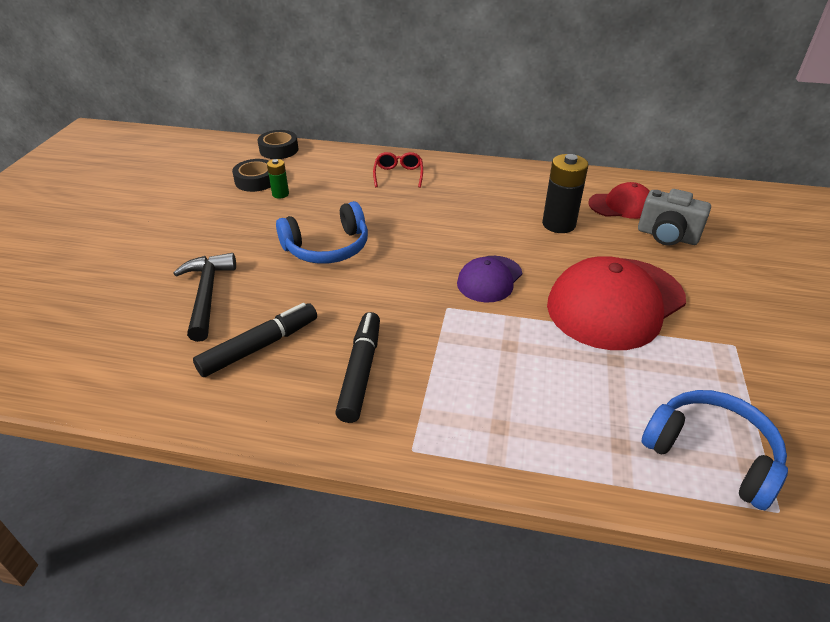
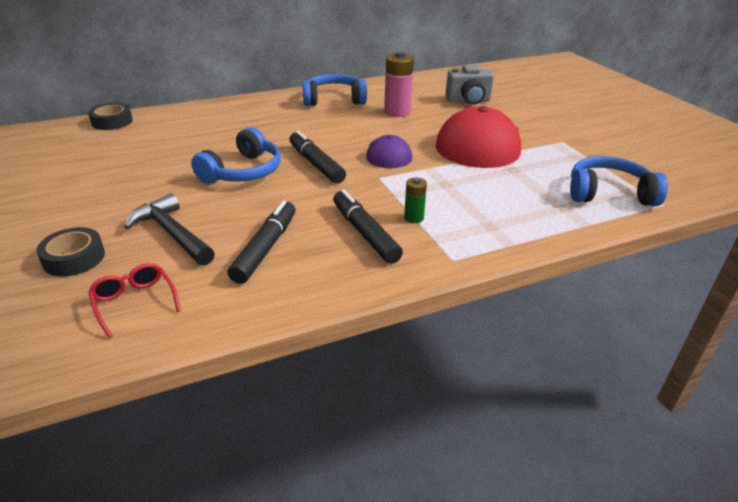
camera: 35 degrees left, 5 degrees down
(256, 181) = (117, 147): black tape -> black tape (74, 258)
(280, 194) = (154, 150): green battery -> green battery (413, 218)
(398, 175) = (245, 113): red glasses -> red glasses (134, 302)
(401, 264) = (316, 164): none -> black marker
(504, 185) = (334, 100): none -> blue headphones
(558, 224) = (397, 112): black battery -> pink battery
(621, 205) = (423, 92): red cap -> none

